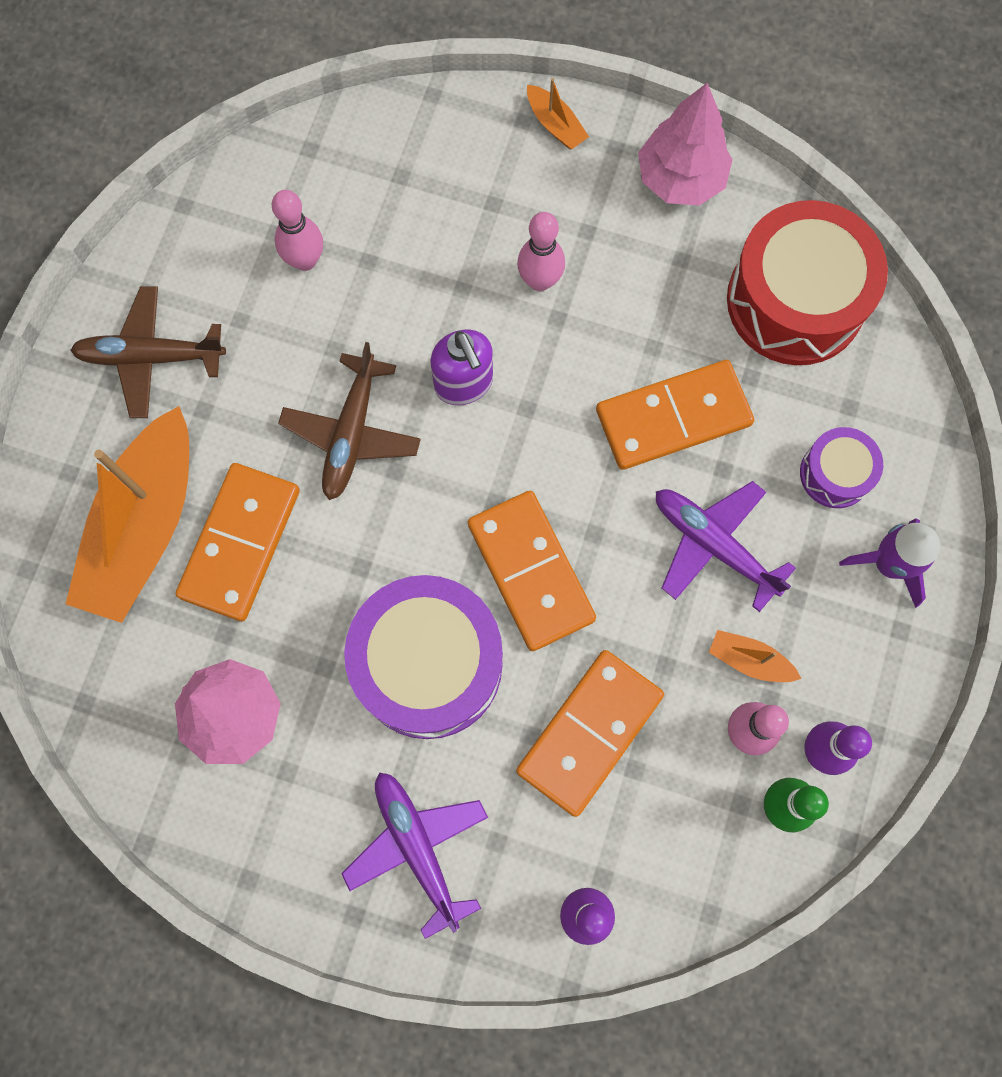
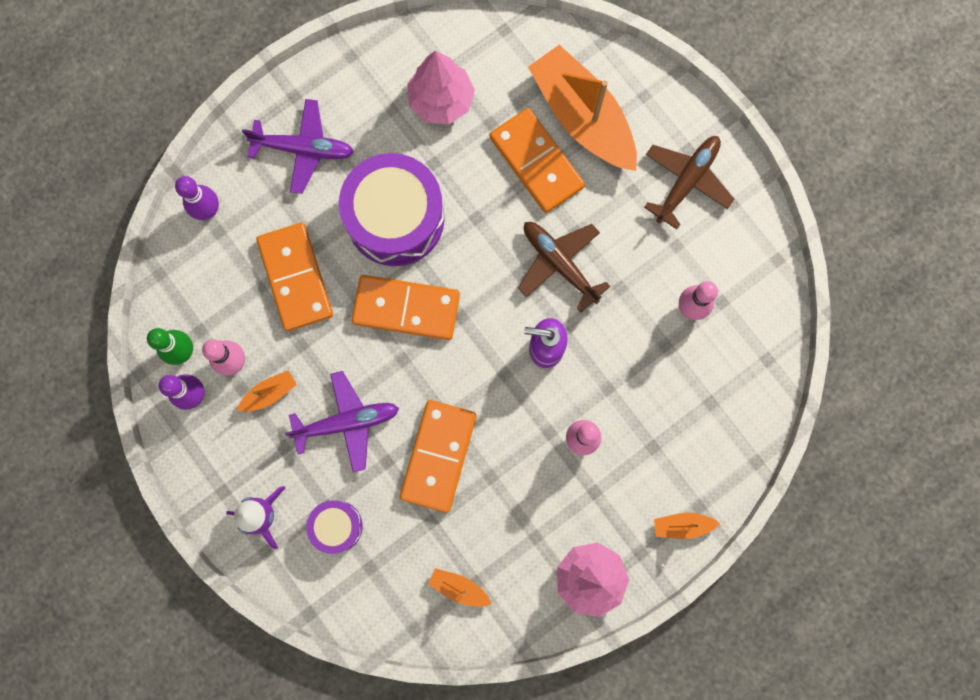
camera: 125 degrees right, 5 degrees up
(795, 301) = (459, 587): red drum -> orange boat

